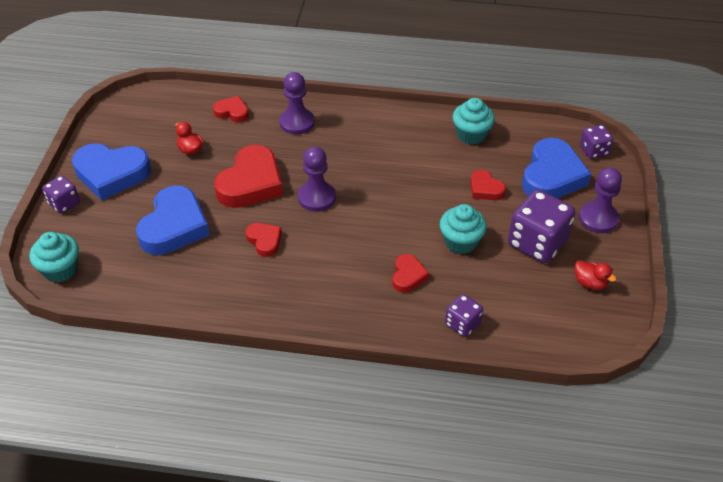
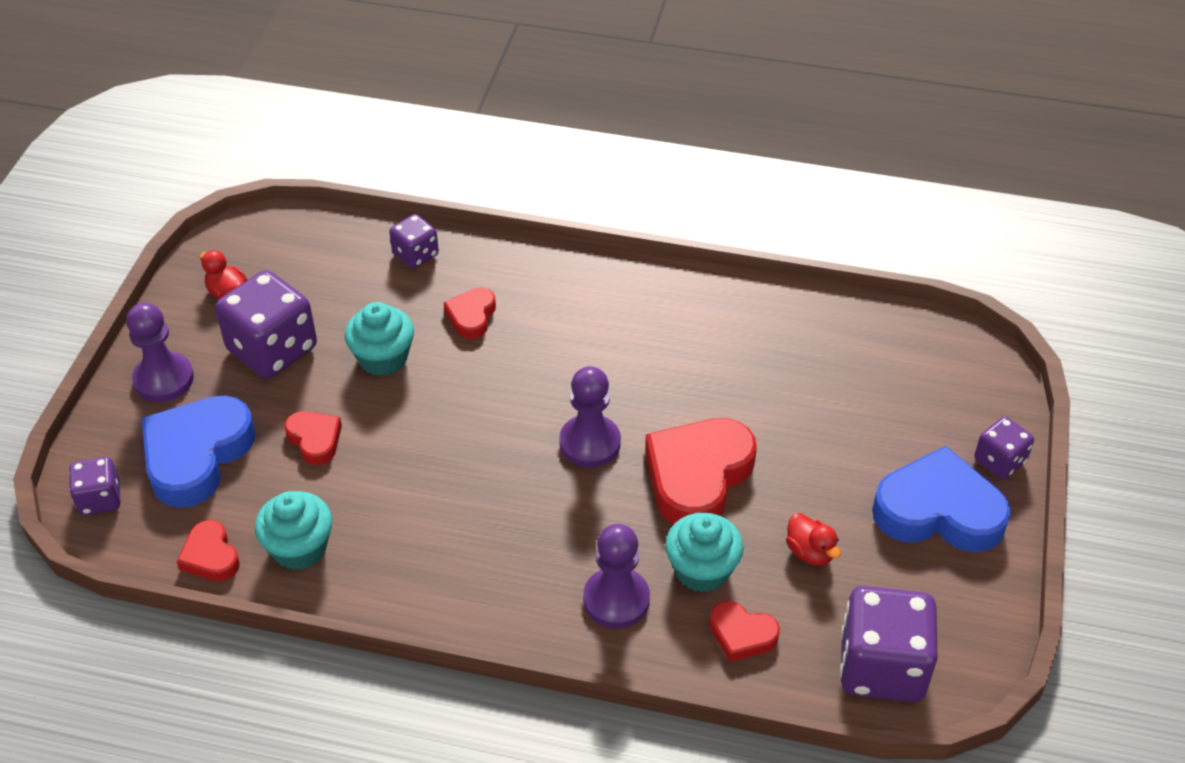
camera: 175 degrees left, 0 degrees up
(60, 269) = (965, 356): turquoise cupcake -> turquoise cupcake (702, 570)
(163, 104) = (881, 667): none -> purple dice
(174, 226) = (813, 410): blue heart -> none
(264, 241) = (672, 378): red heart -> red heart (210, 556)

